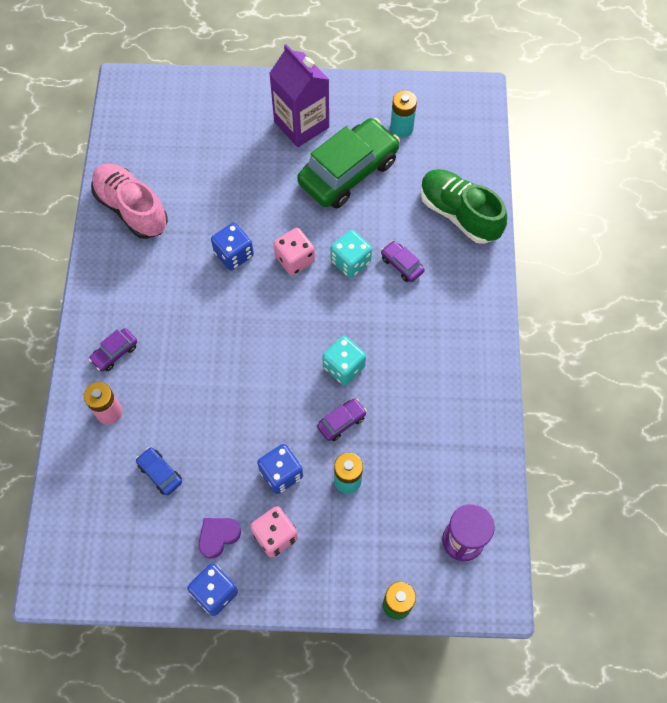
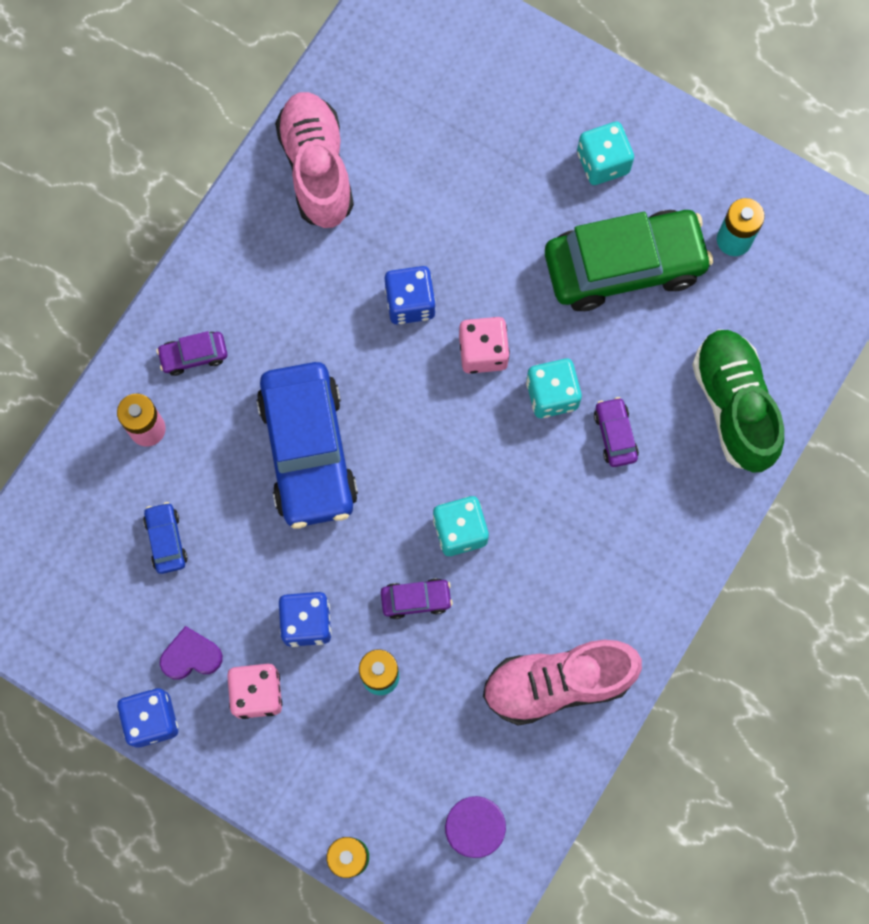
camera: 30 degrees right, 10 degrees up
(221, 370) = (308, 451): none -> blue car
(301, 124) = (603, 162): purple carton -> turquoise dice
(458, 423) = (557, 683): none -> pink shoe

